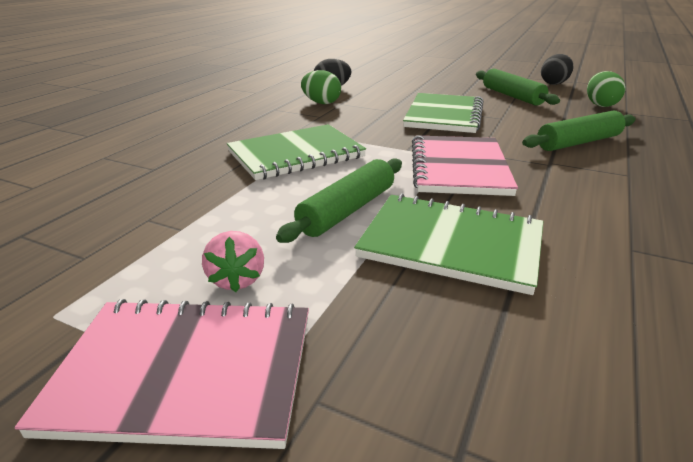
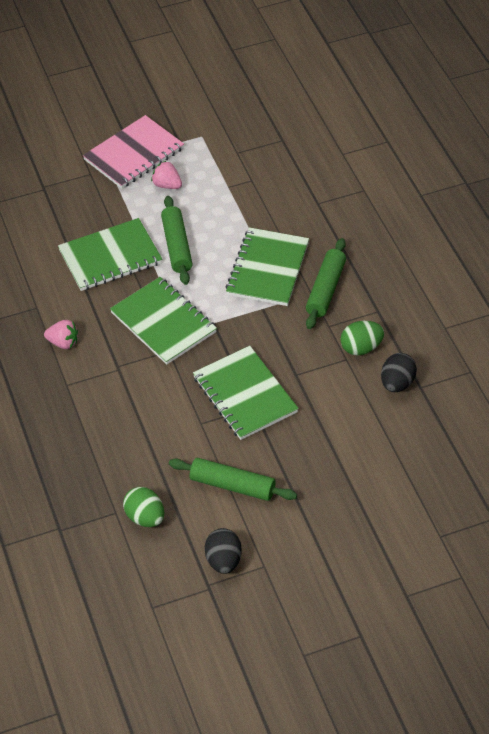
camera: 135 degrees right, 20 degrees up
(458, 168) = (163, 322): pink notebook -> green notebook
(579, 142) = (118, 414): green rolling pin -> green rolling pin (325, 289)
(609, 201) = (63, 343): none -> pink strawberry

